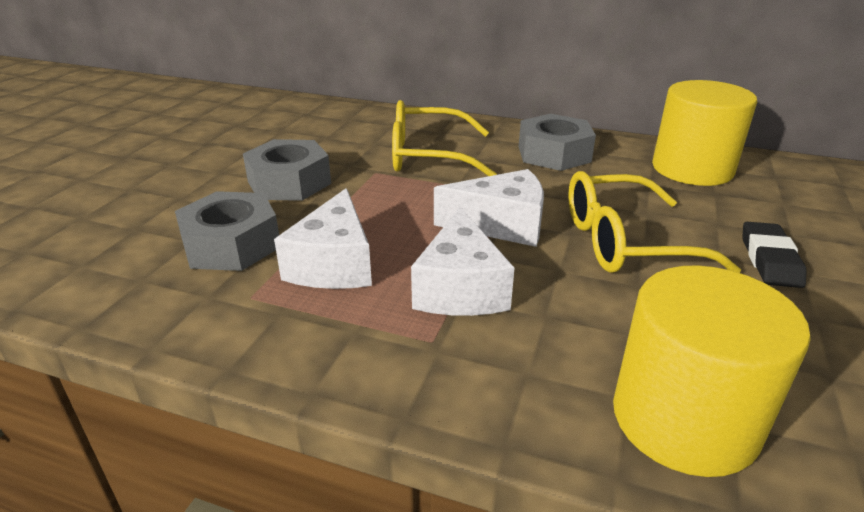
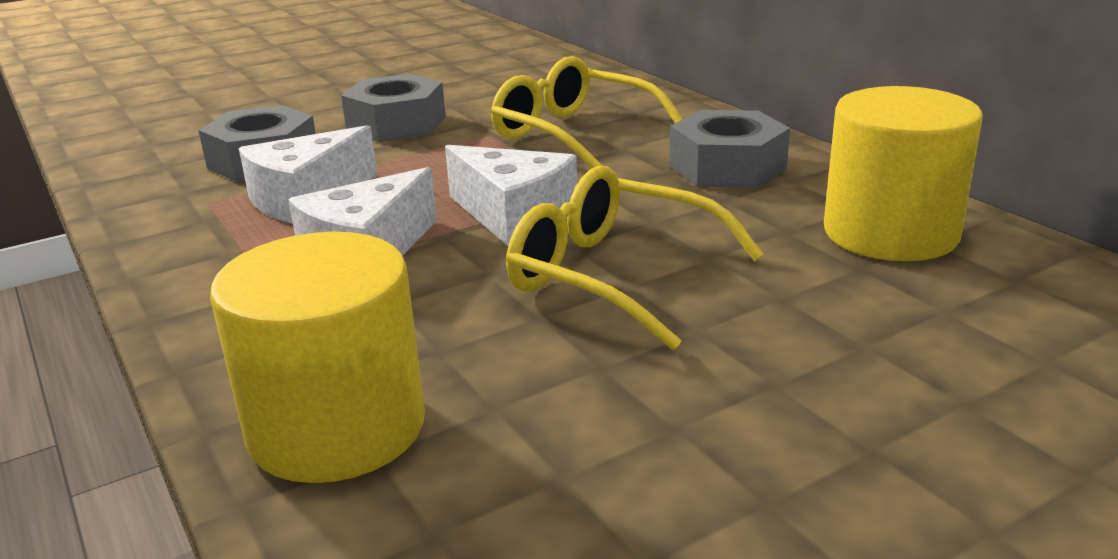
camera: 40 degrees right, 5 degrees down
(769, 260) = (759, 355): black eraser -> none

